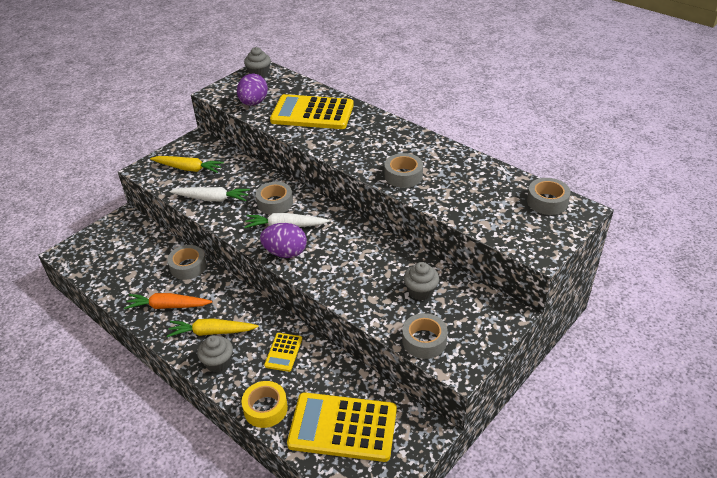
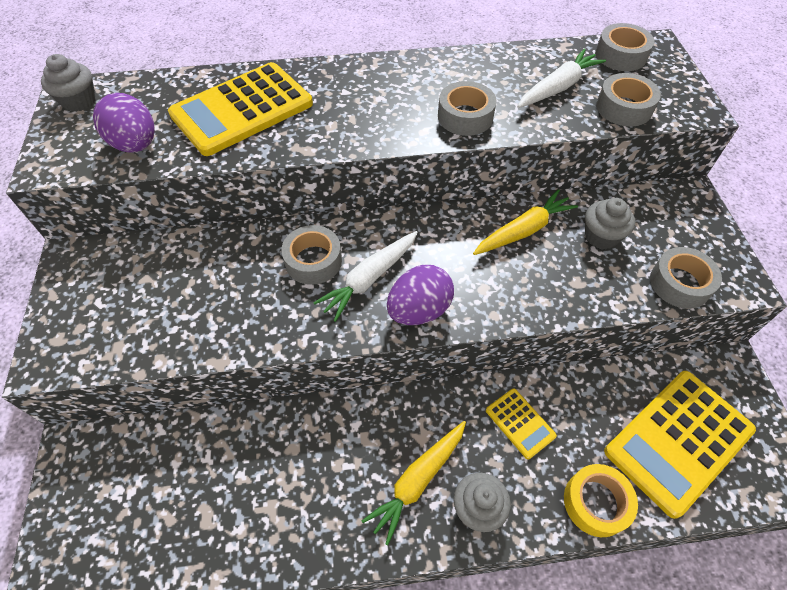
camera: 50 degrees left, 15 degrees up
(168, 306) = (319, 504): orange carrot -> none
(188, 169) = (123, 305): yellow carrot -> yellow carrot (523, 230)
(188, 266) = (269, 431): grey tape -> grey tape (624, 108)
(212, 199) = (223, 319): white carrot -> white carrot (558, 87)

